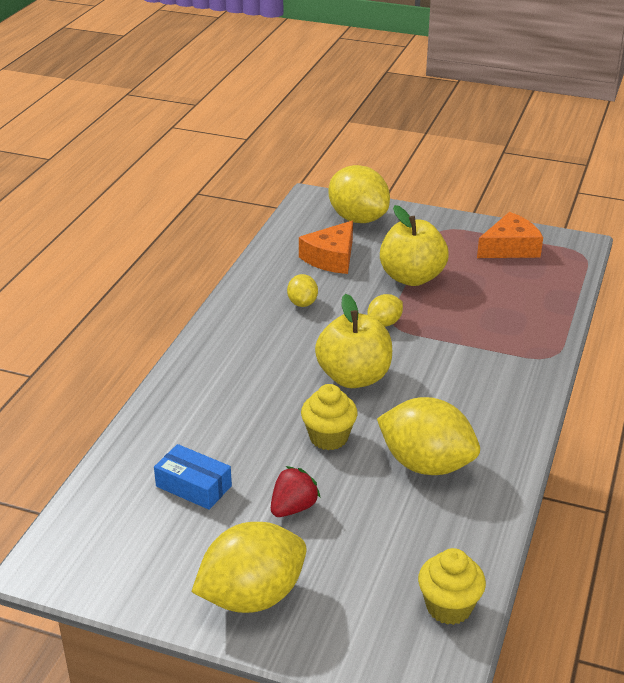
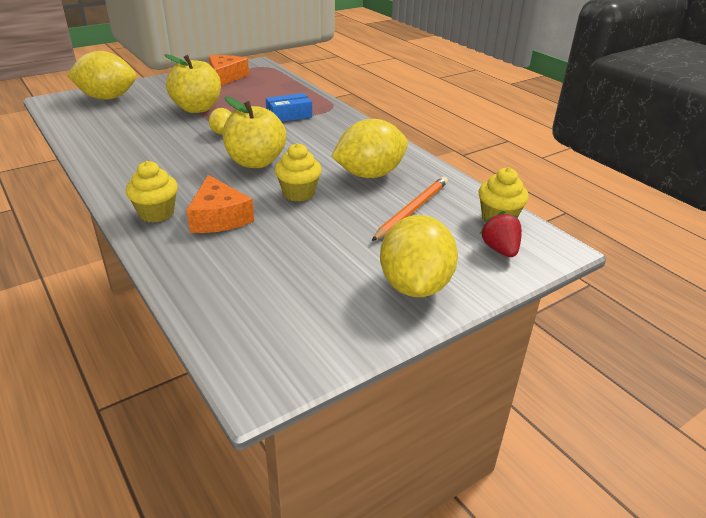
camera: 55 degrees left, 0 degrees up
(193, 486) = (269, 264): blue box -> blue box (289, 115)
(201, 378) = (156, 213): none -> yellow cupcake
(293, 508) = (347, 234): red strawberry -> red strawberry (500, 249)
(302, 303) = (151, 147): yellow lemon -> none
(331, 258) = (127, 120): orange cheese -> orange cheese (219, 217)
(388, 531) = (412, 210): none -> orange pencil

